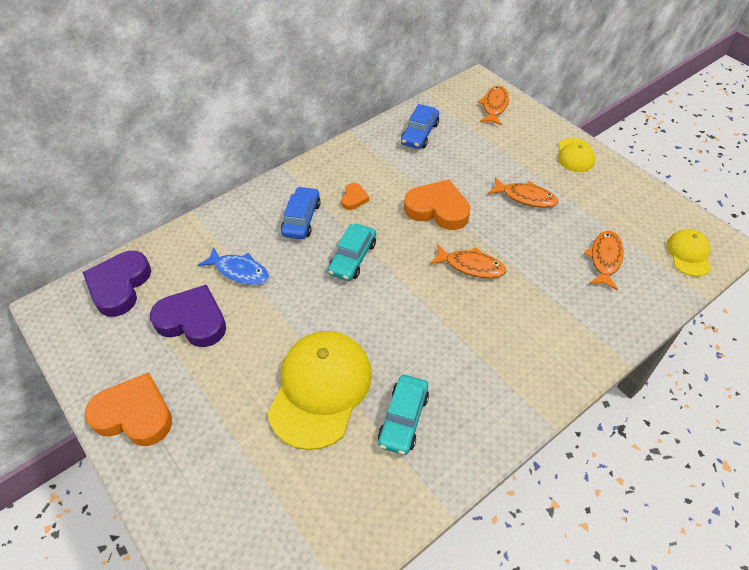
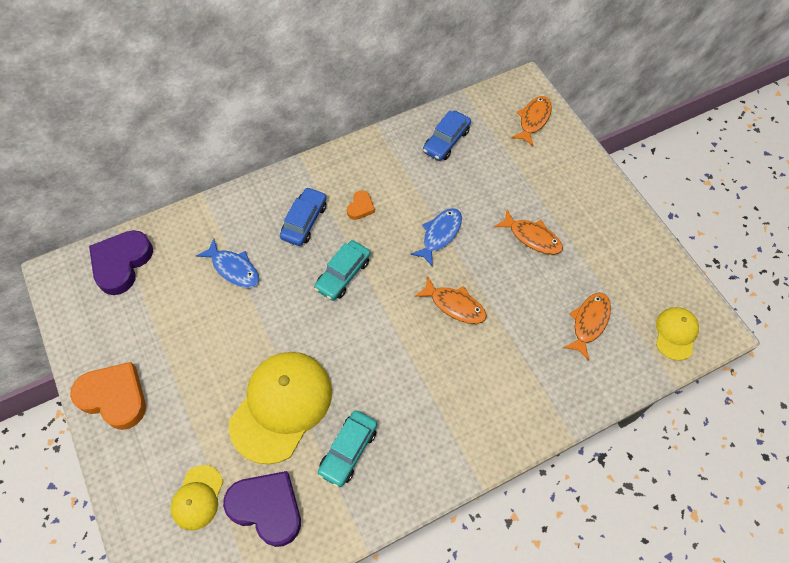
camera: 10 degrees right, 10 degrees up
(192, 320) = (181, 313): purple heart -> purple heart (267, 508)
(438, 209) = (440, 235): orange heart -> blue fish
(575, 155) = (599, 196): yellow cap -> yellow cap (197, 497)

